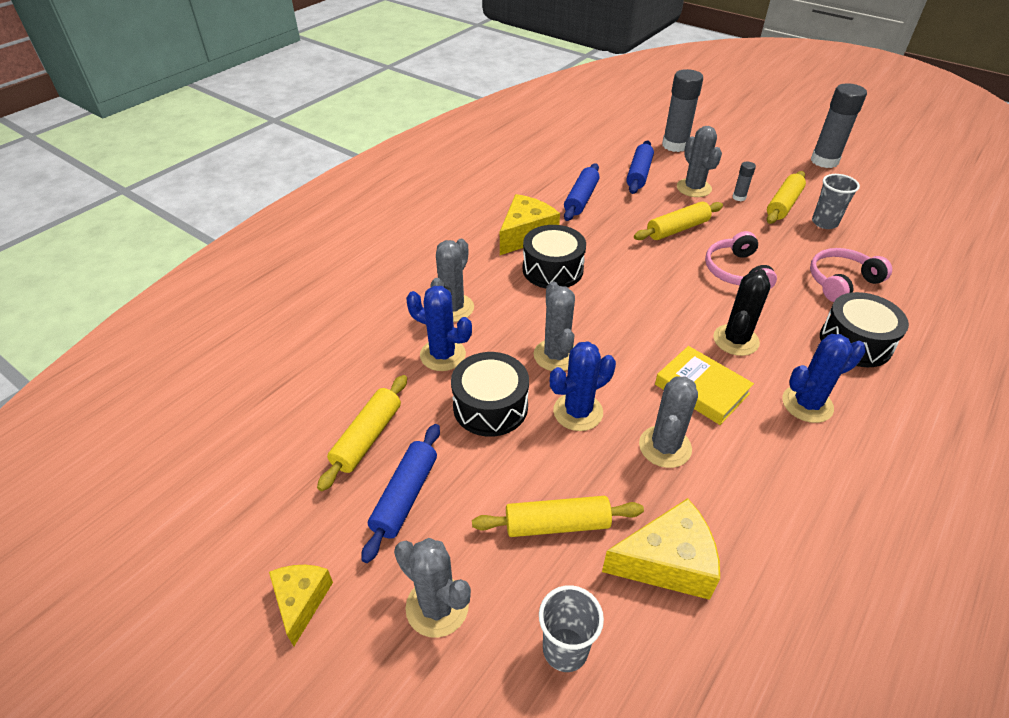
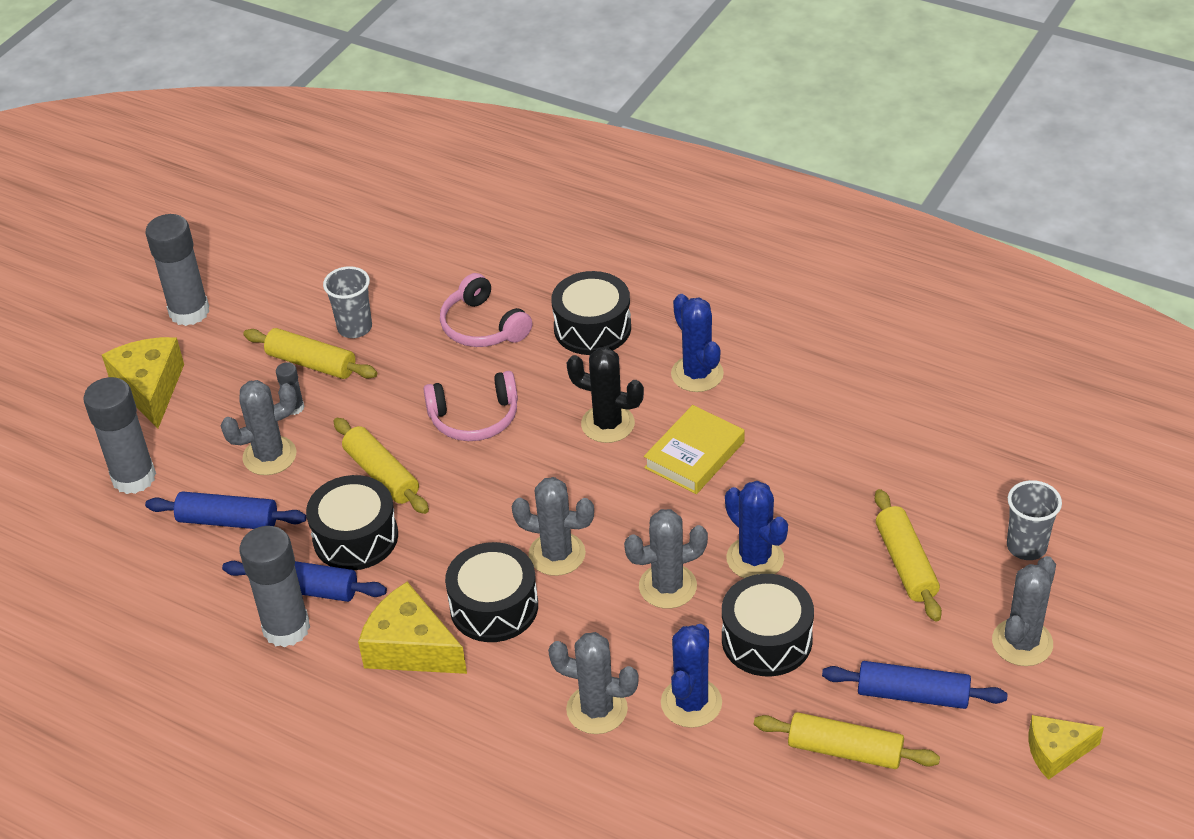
camera: 95 degrees left, 0 degrees up
(551, 192) = (286, 628): none -> grey glue stick
(621, 217) = (355, 537): none -> black drum
(665, 447) = (785, 484): grey cactus -> grey cactus (557, 554)
(667, 562) = (920, 482): yellow cheese -> yellow cheese (150, 389)

